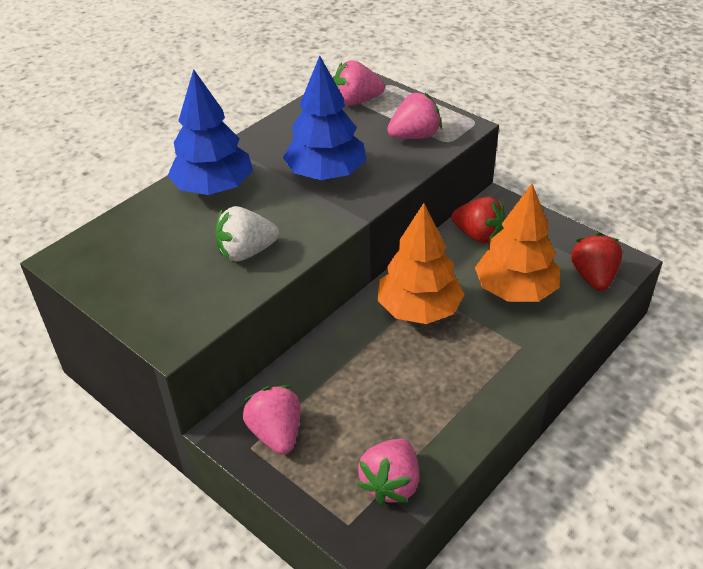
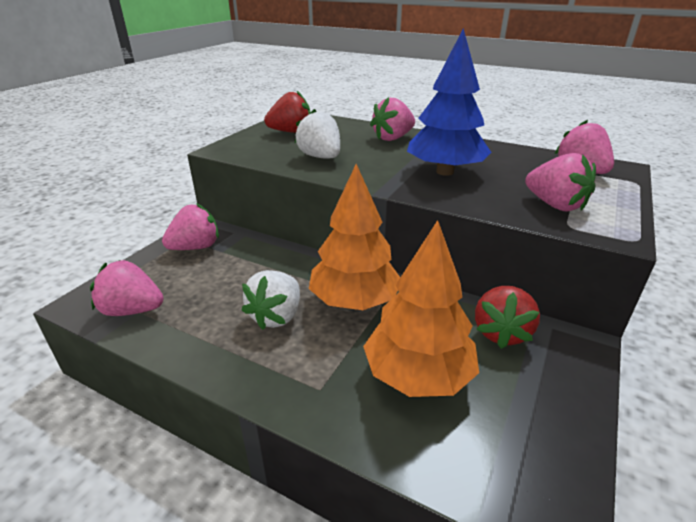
camera: 75 degrees right, 10 degrees down
(214, 188) = (392, 138): blue tree -> pink strawberry
(428, 365) = (276, 316): none -> white strawberry
(593, 277) = (491, 467): red strawberry -> red strawberry (291, 132)

